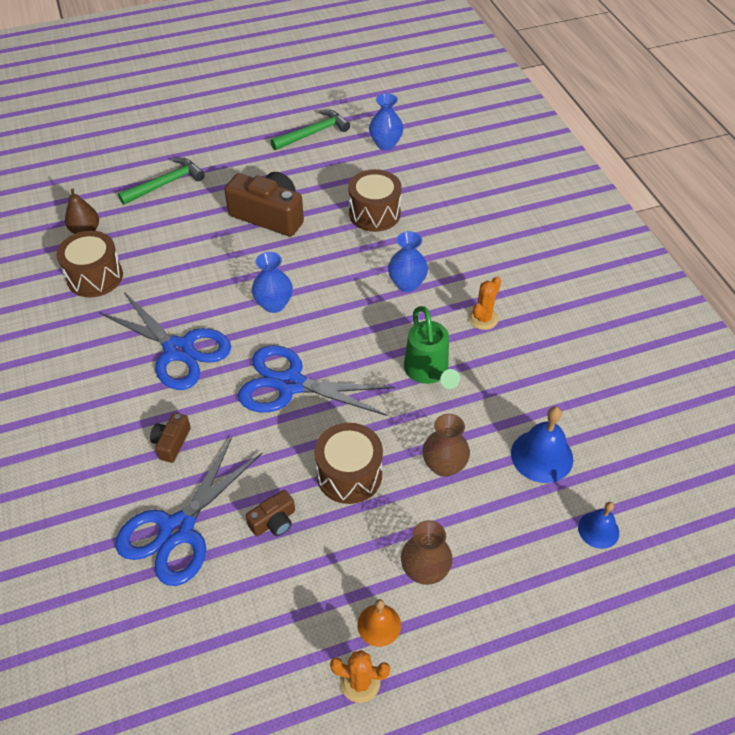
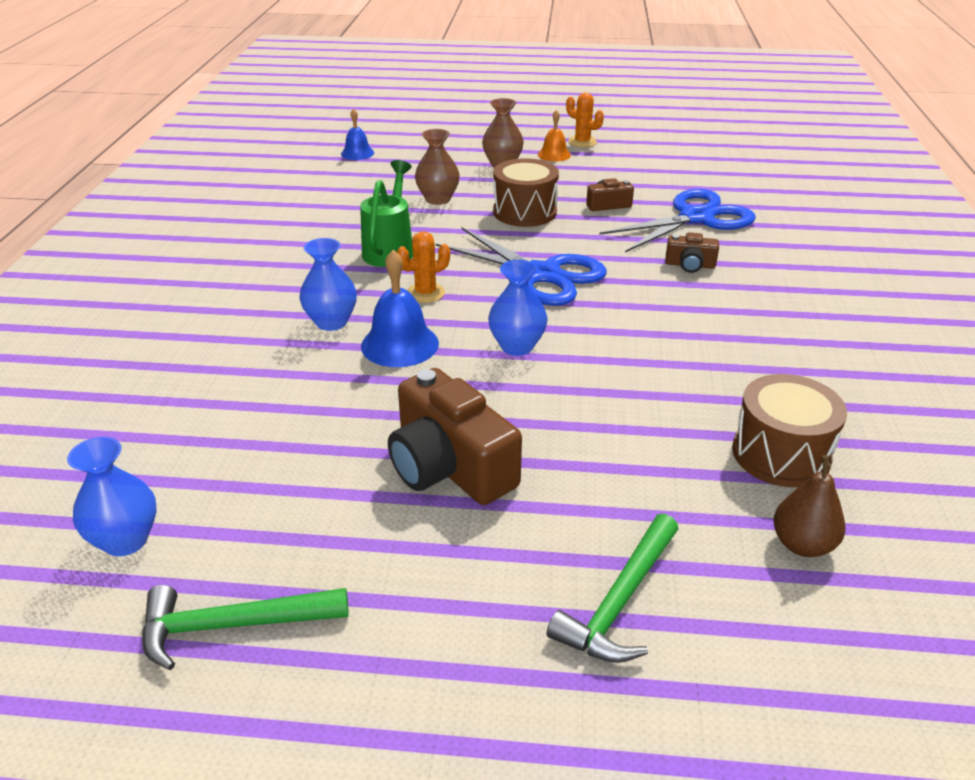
camera: 155 degrees left, 15 degrees down
(166, 184) = (619, 602): green hammer -> green hammer turned 45 degrees counterclockwise
(171, 443) = (690, 265): brown camera -> brown camera turned 60 degrees clockwise
(179, 350) = (663, 333): blue scissors -> none
(374, 213) = (282, 417): brown drum -> none
(483, 319) = (285, 271): orange cactus -> orange cactus (425, 293)
(542, 456) = (351, 186): blue bell -> blue bell (400, 344)

